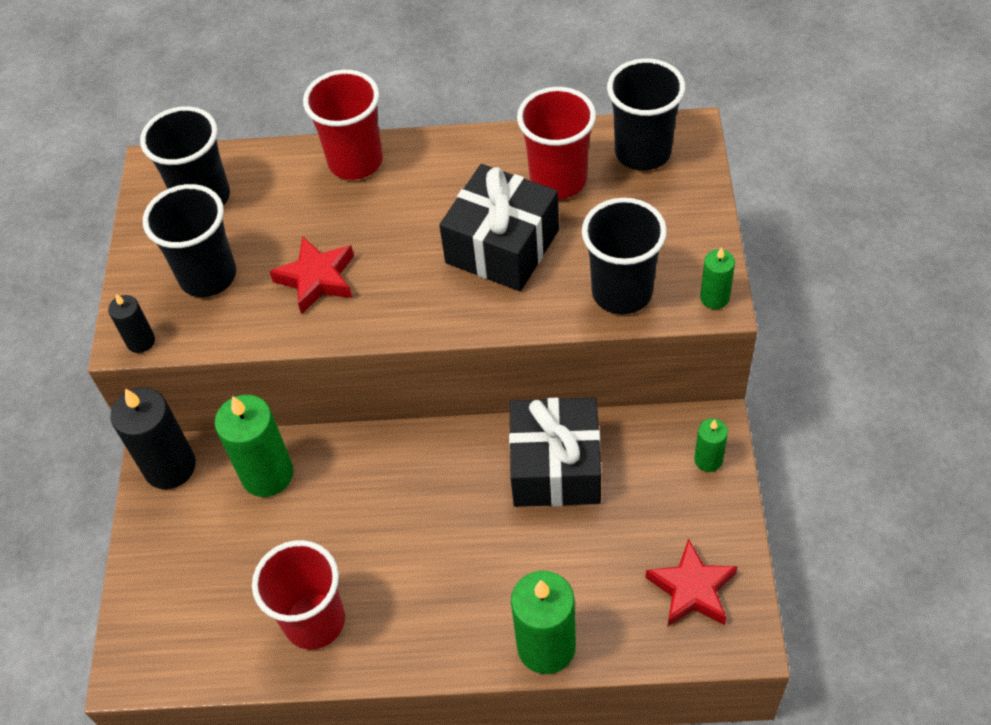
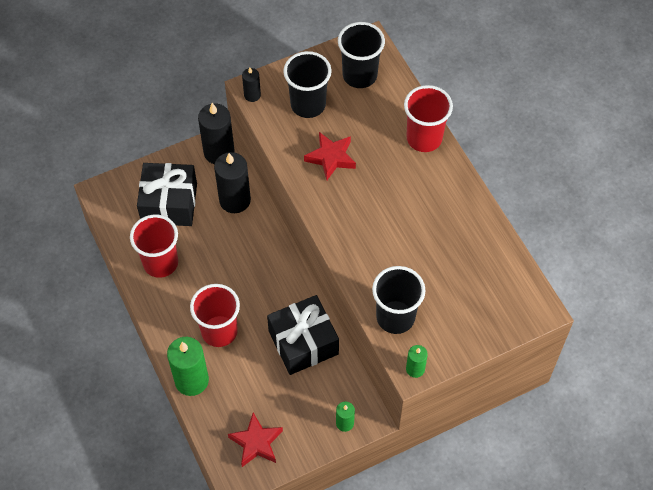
camera: 60 degrees right, 5 degrees up
(267, 474) = (235, 200): green candle -> black candle
(502, 246) = (399, 241): black gift -> black gift (169, 203)
(558, 180) = (464, 251): red cup -> red cup (219, 331)
(642, 152) = (510, 290): black cup -> none

